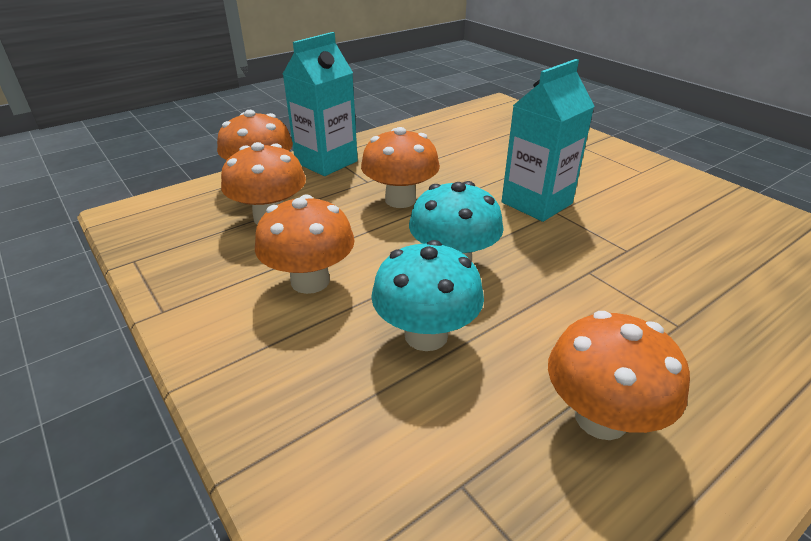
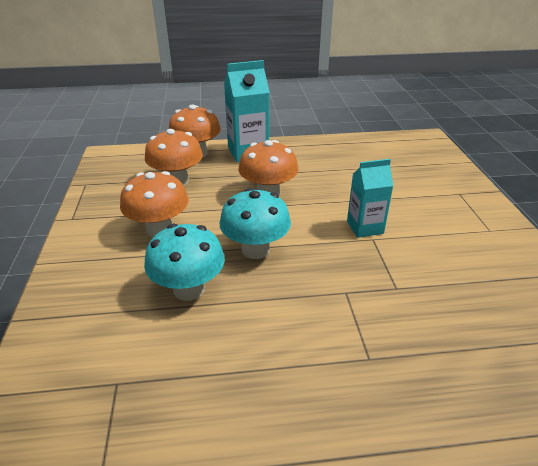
camera: 30 degrees right, 0 degrees up
(536, 203) = (365, 227): turquoise carton -> turquoise carton, size x0.66
(600, 418) = (237, 389): orange mushroom -> none

